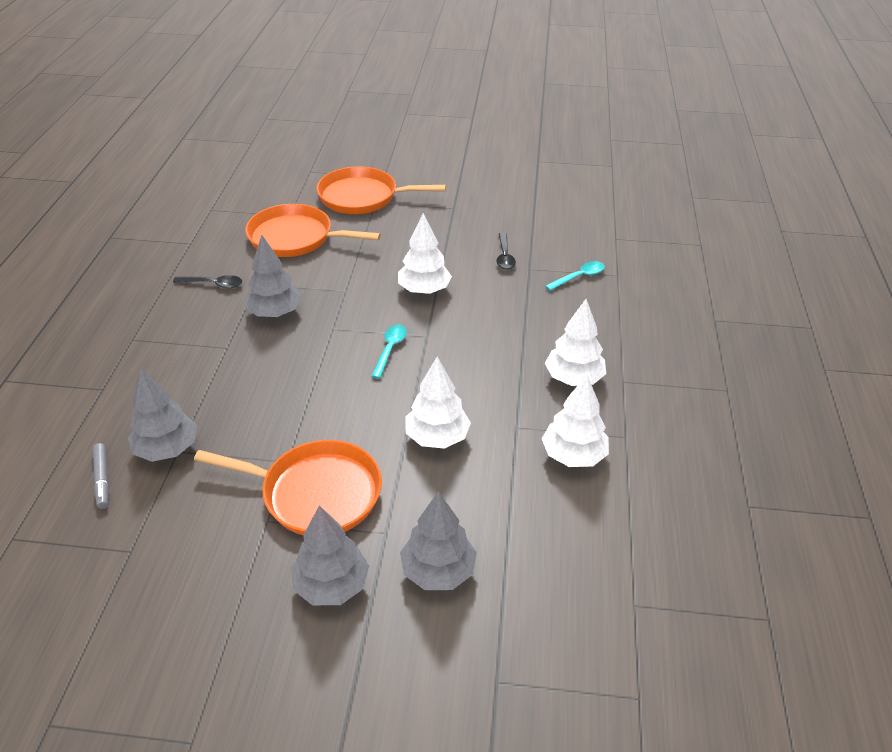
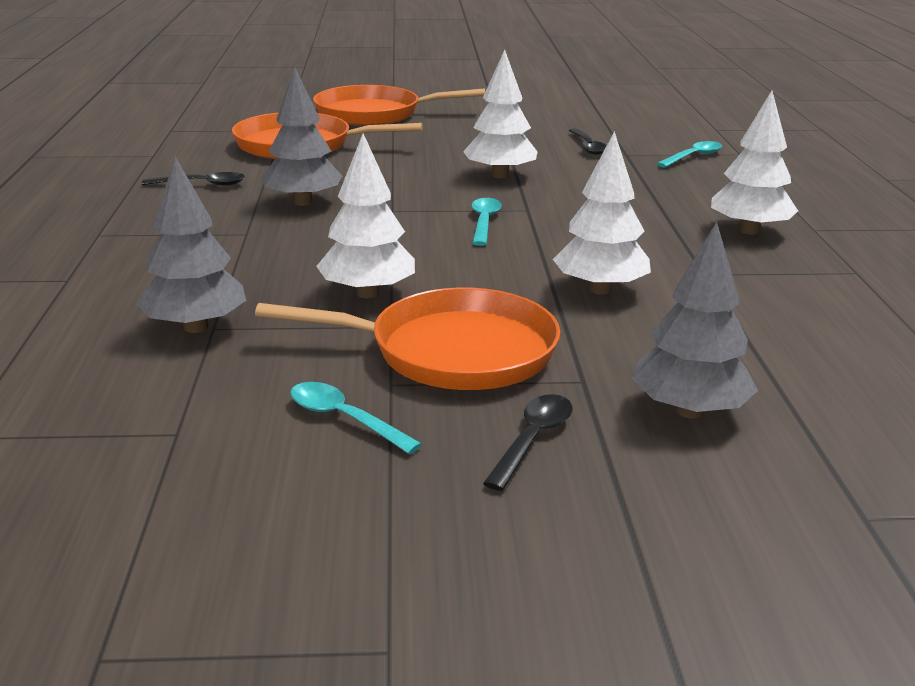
camera: 10 degrees left, 15 degrees down
(102, 479) = (100, 363): grey marker -> none
(228, 551) = (344, 419): none -> turquoise spoon
(331, 585) = (532, 440): grey tree -> black spoon
(573, 455) = (800, 292): white tree -> white tree (368, 293)

